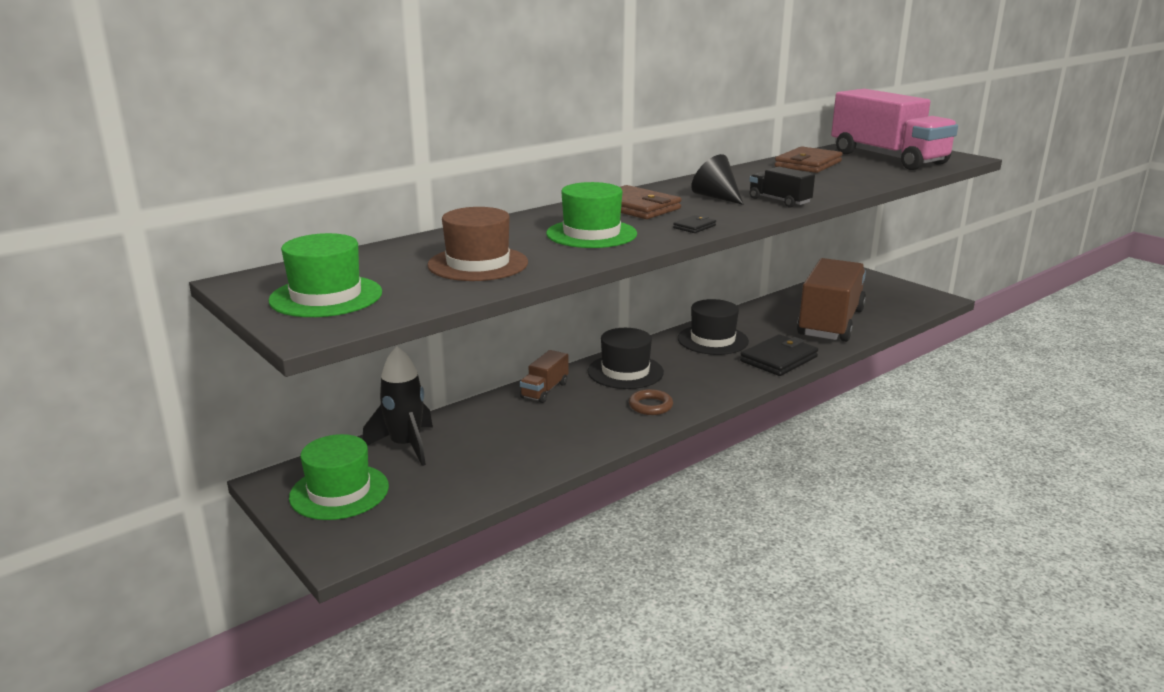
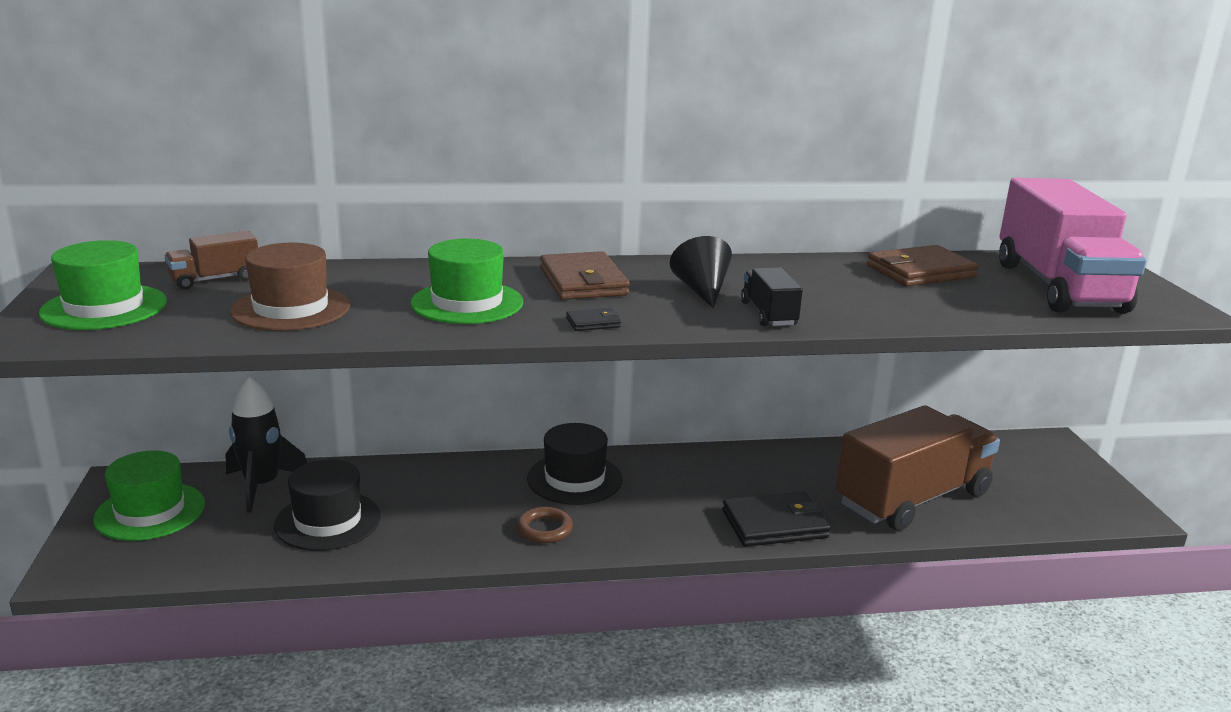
camera: 30 degrees right, 0 degrees up
(544, 390) = (464, 472): brown truck -> brown truck (215, 279)
(712, 340) = (728, 473): black hat -> black hat (328, 521)

